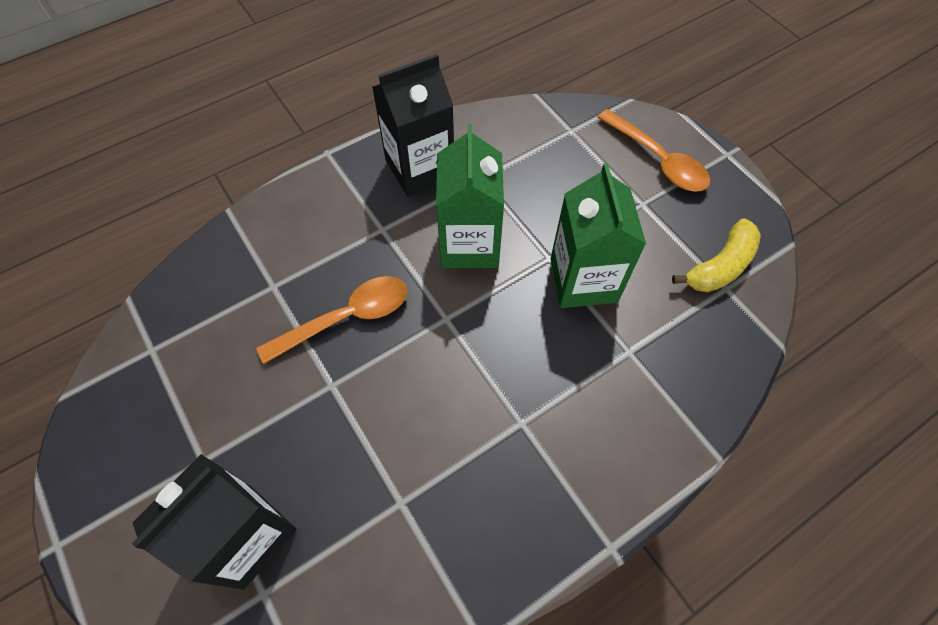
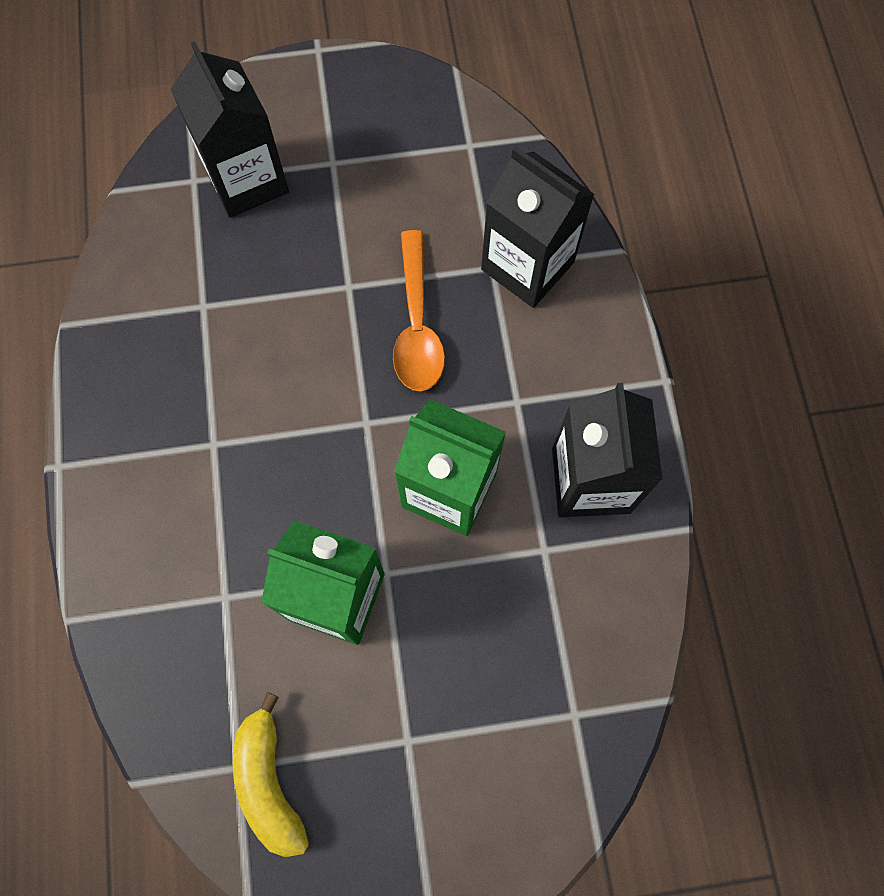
camera: 115 degrees right, 10 degrees up
(262, 263) = (527, 266): none -> black carton
(657, 159) = (469, 809): orange spoon -> none

